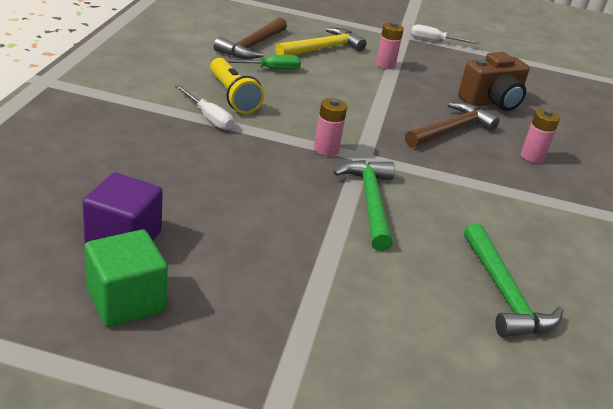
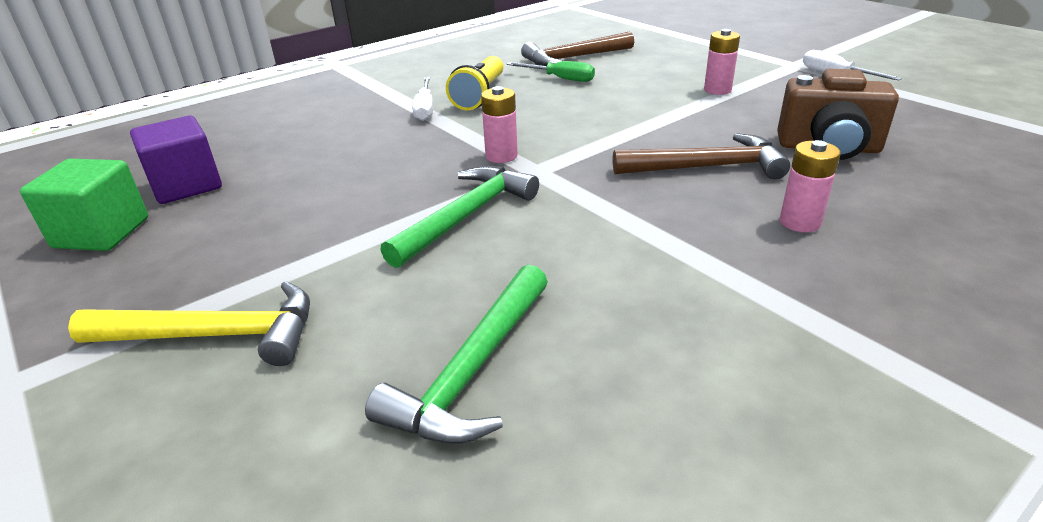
camera: 45 degrees right, 0 degrees up
(322, 48) = (655, 67): yellow hammer -> yellow hammer (216, 335)

